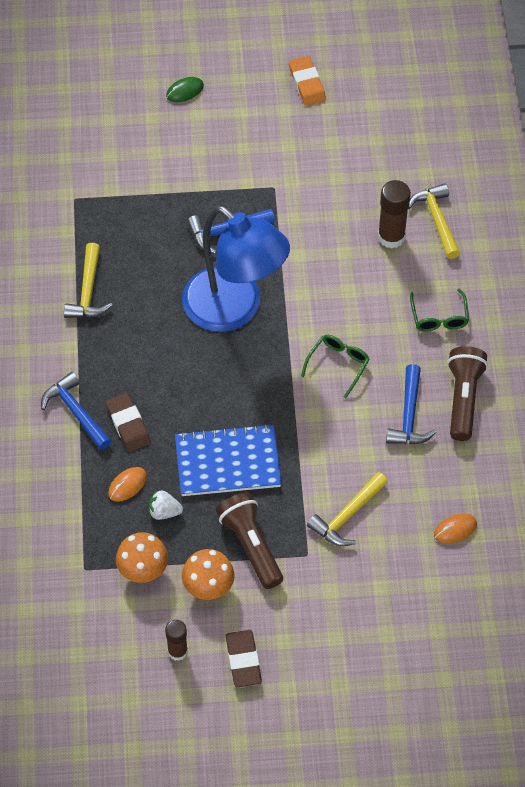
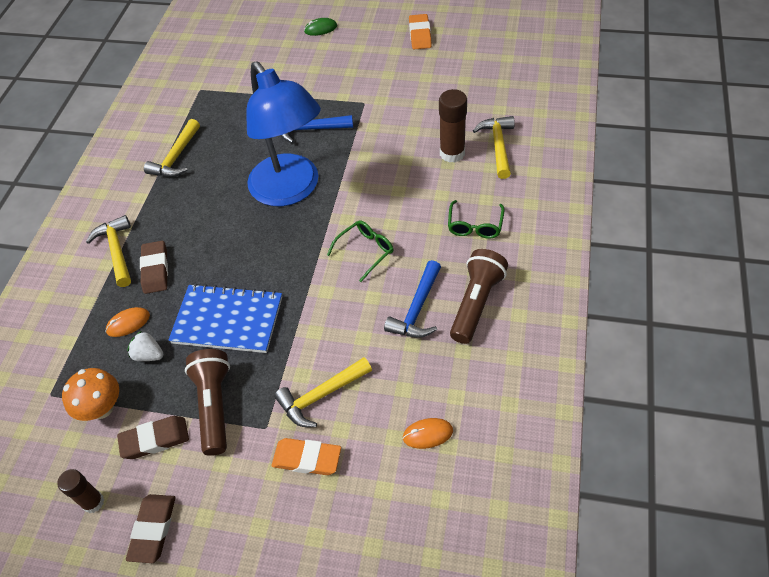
camera: 20 degrees right, 5 degrees down
(76, 412) = (117, 251): blue hammer -> yellow hammer
(208, 587) = (155, 439): orange mushroom -> brown eraser
(355, 573) = (307, 459): none -> orange eraser

